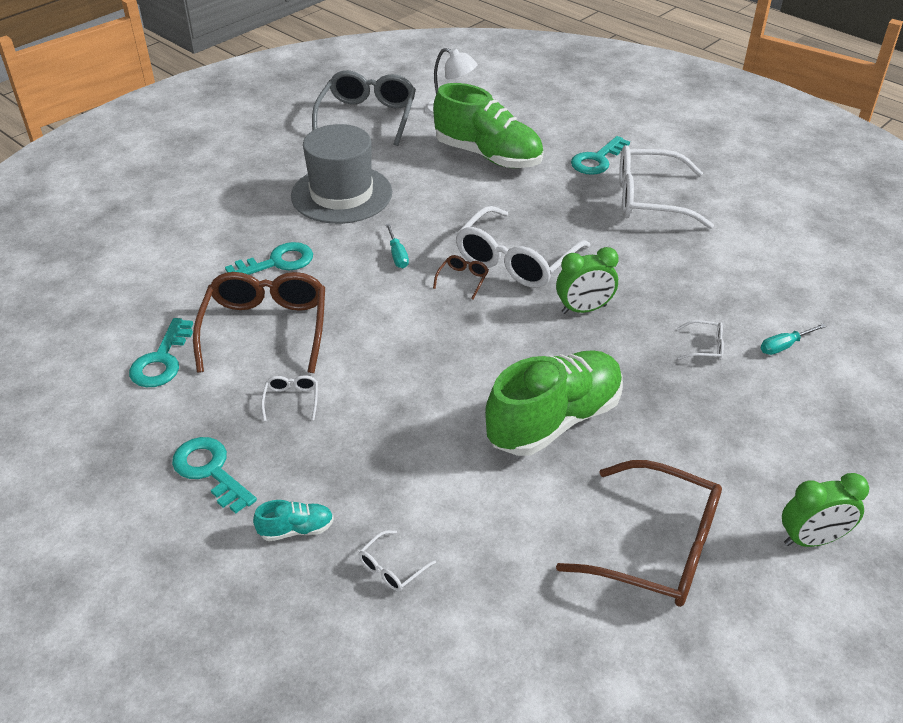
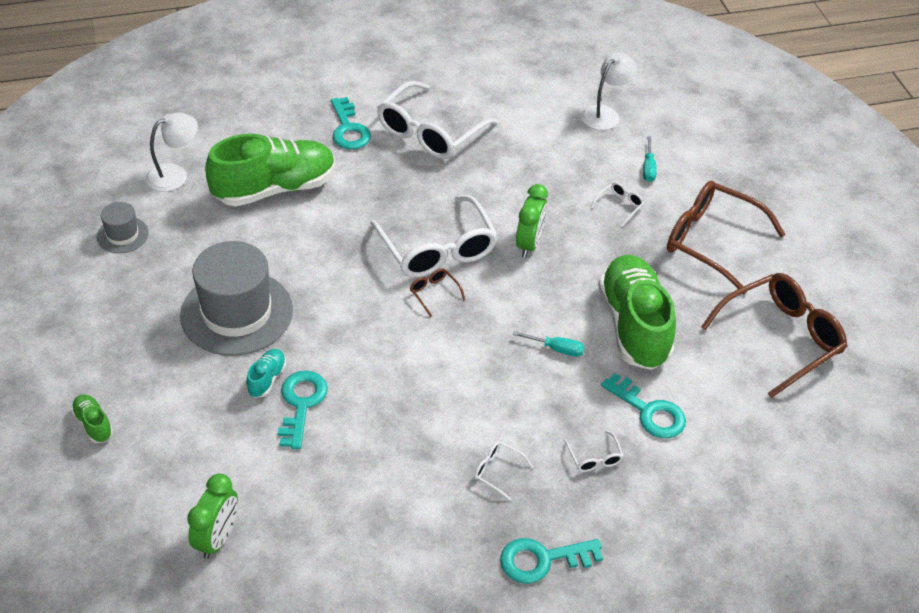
camera: 60 degrees left, 5 degrees up
(161, 360) = (374, 544): turquoise key -> turquoise key (649, 412)
(182, 183) = (93, 424): none -> green shoe
(266, 329) = (391, 451): brown glasses -> brown glasses (711, 241)
(296, 529) = (642, 528): turquoise shoe -> turquoise shoe (267, 379)
(367, 117) = (122, 235): grey glasses -> grey hat
(391, 568) = (714, 487): white glasses -> white glasses (594, 458)
(397, 255) = (365, 318): turquoise screwdriver -> turquoise screwdriver (557, 349)
(811, 540) = (817, 264): green clock -> green clock (218, 538)
(820, 287) = (605, 113): none -> white lamp

